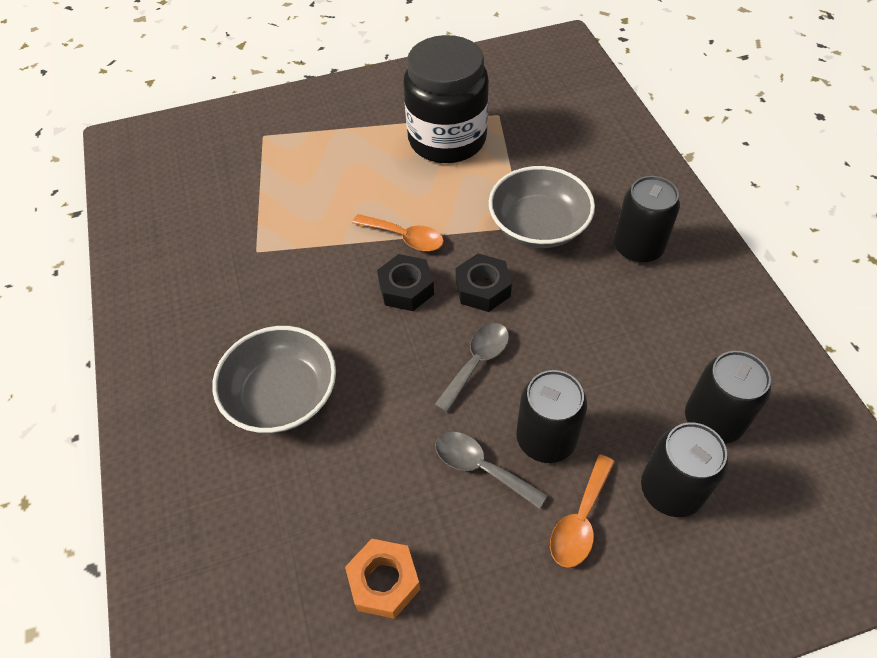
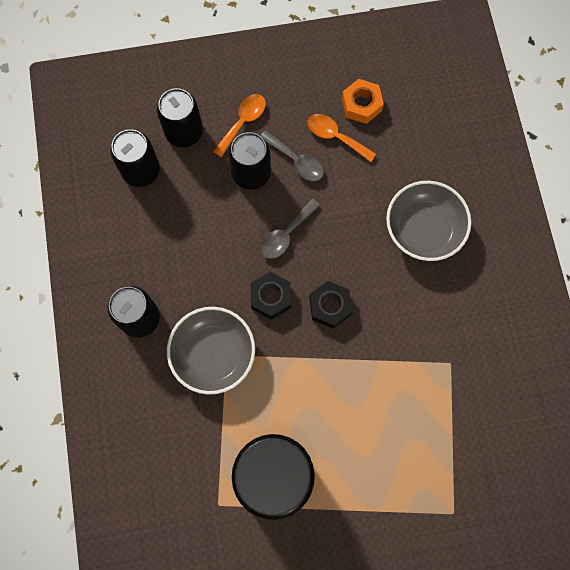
camera: 175 degrees left, 20 degrees up
(405, 237) = (326, 358): orange spoon -> orange spoon (335, 137)

